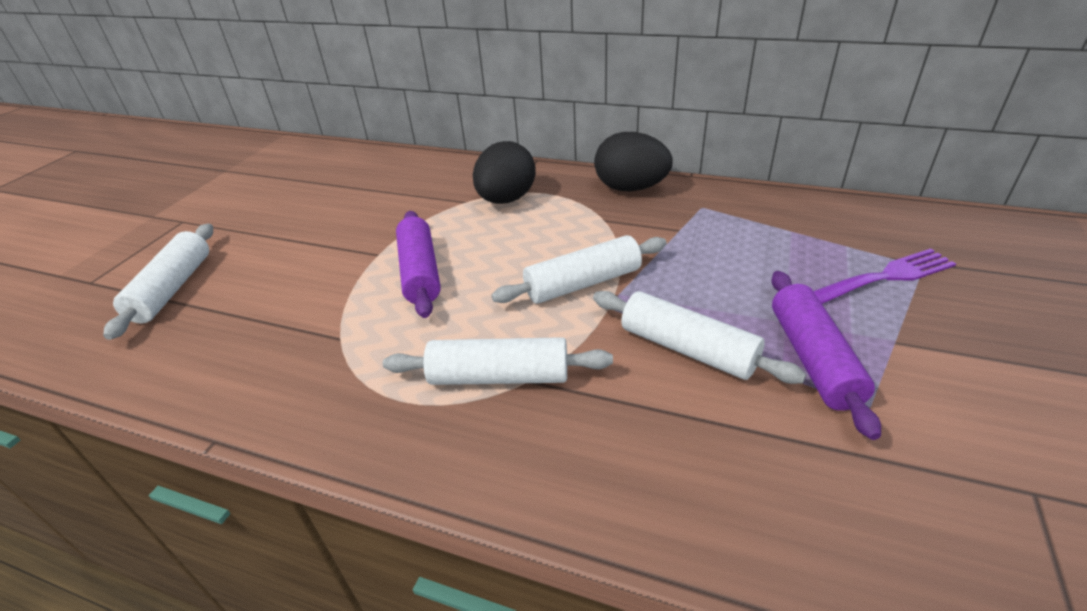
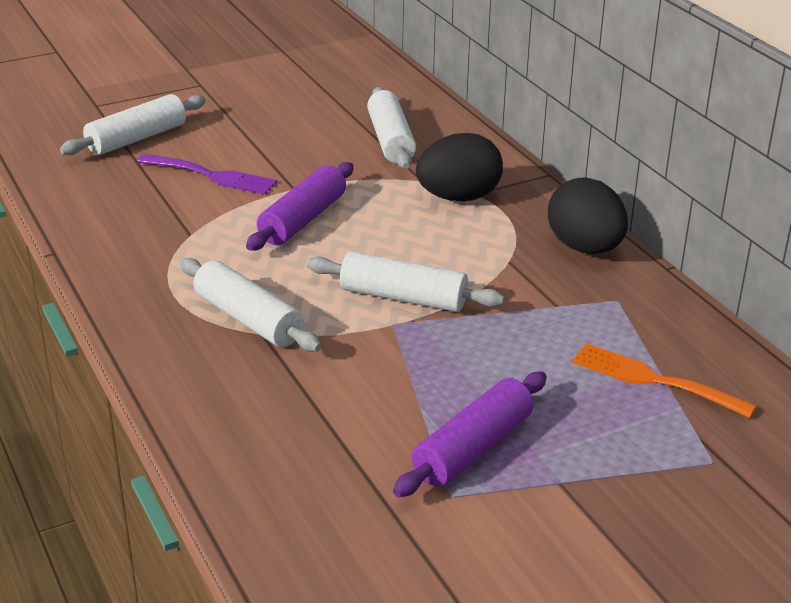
camera: 40 degrees right, 5 degrees down
(687, 349) = (396, 384): white rolling pin -> white rolling pin (390, 140)
(805, 240) = (653, 380): none -> orange fork
(887, 276) = (661, 447): purple fork -> purple fork (212, 176)

